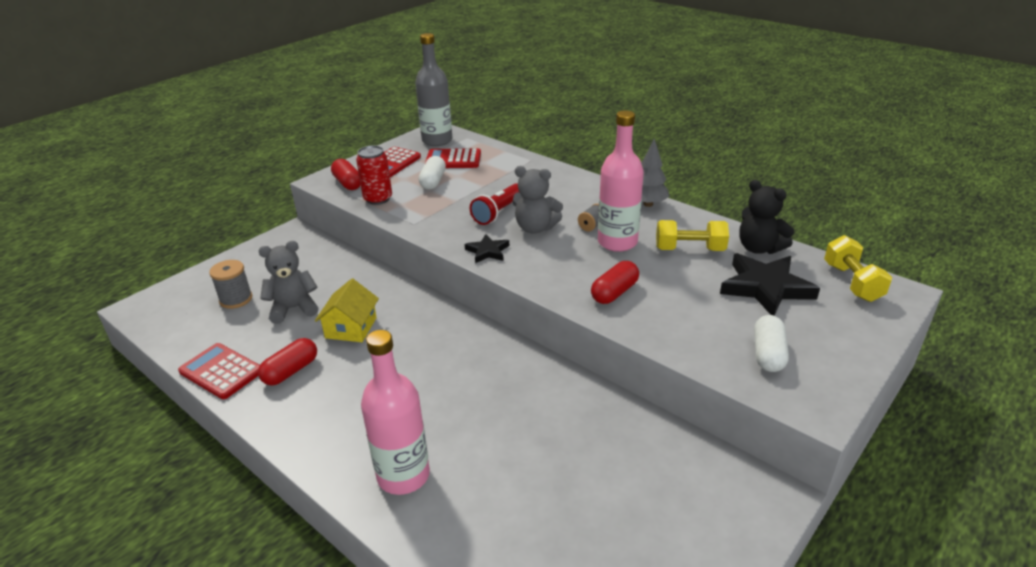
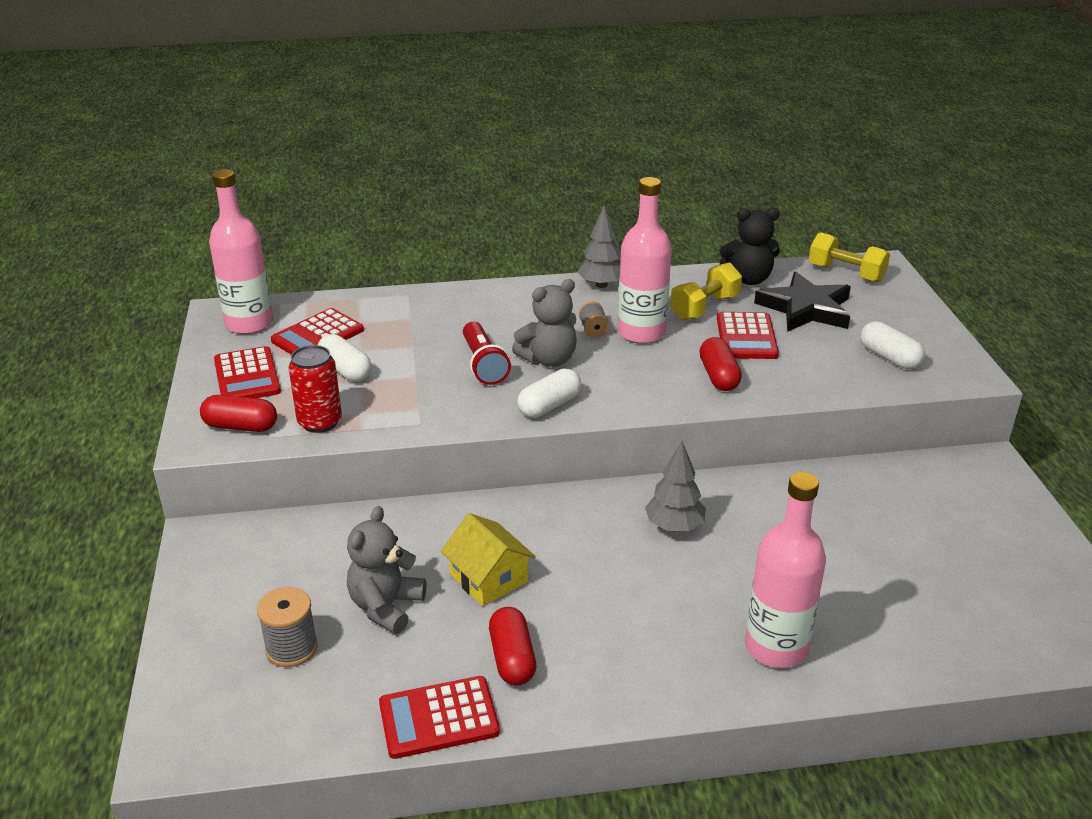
camera: 50 degrees left, 0 degrees up
(437, 140) = (249, 323): grey bottle -> pink bottle
(478, 370) = (674, 526): none -> grey tree
(487, 251) = (549, 406): black star -> white capsule
(682, 281) = (746, 337): none -> red calculator

